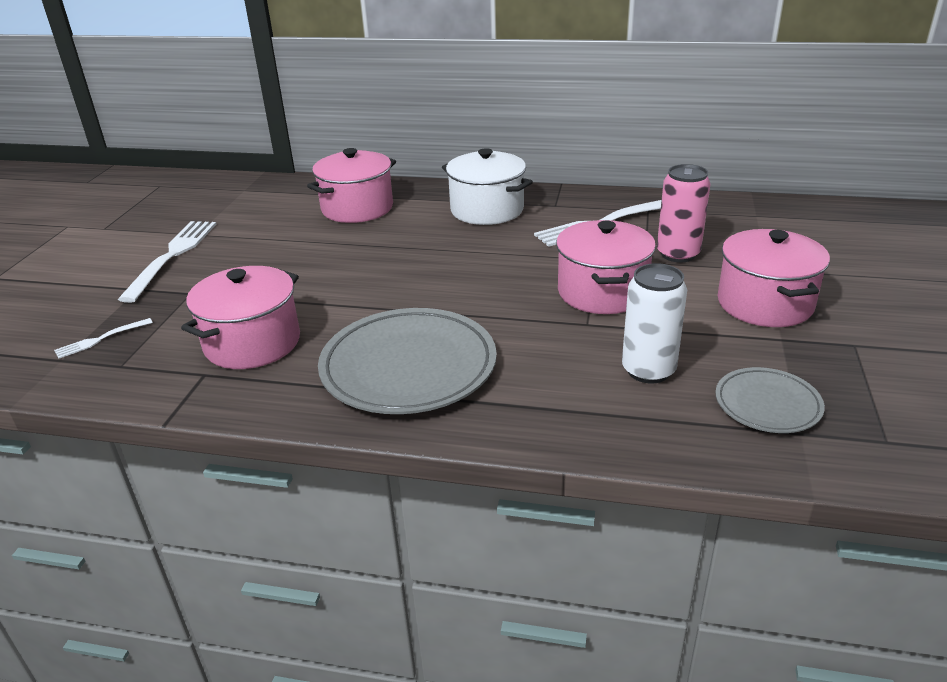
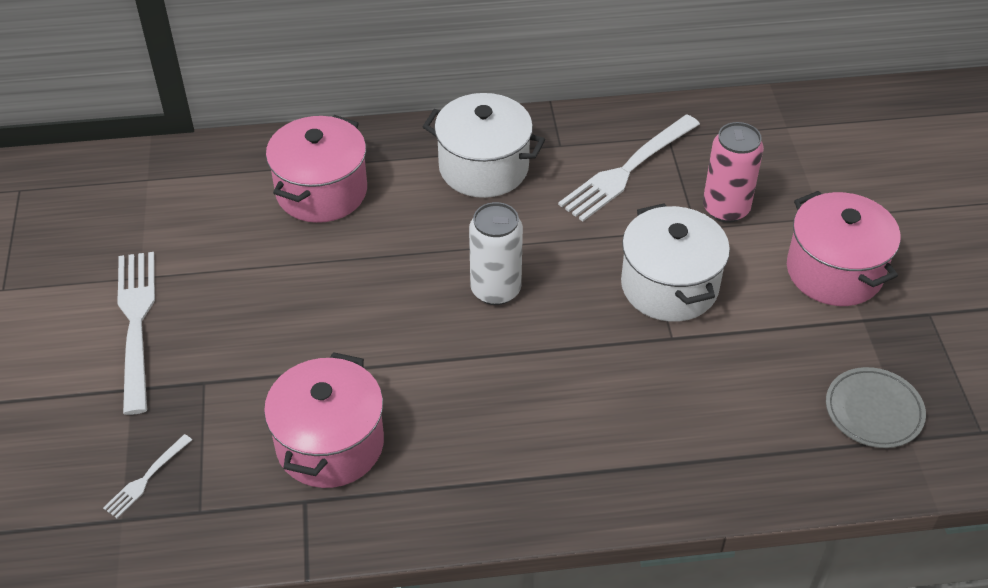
camera: 20 degrees left, 15 degrees up
(408, 367) = (519, 441): grey plate -> none
(602, 292) = (669, 286): pink pot -> white pot
(648, 370) = (754, 391): white can -> white can (495, 290)

